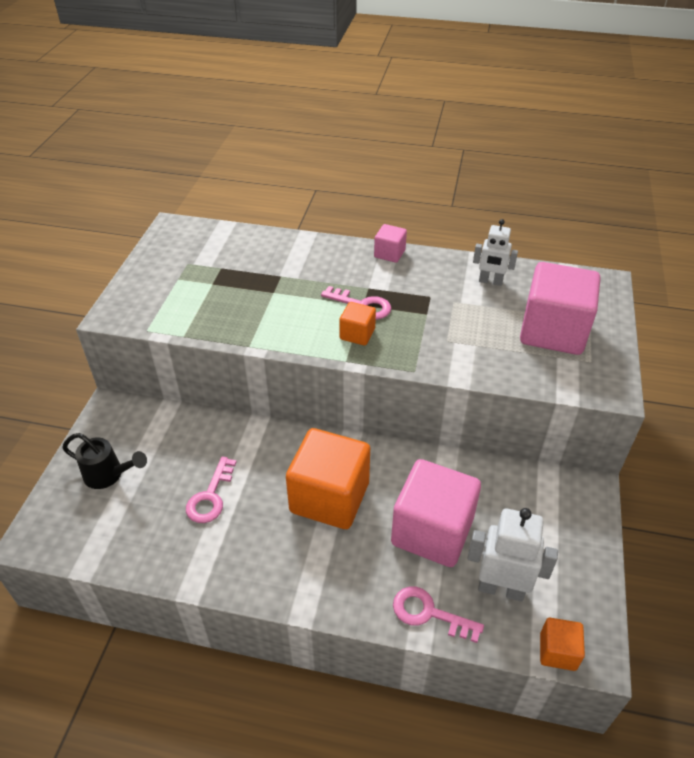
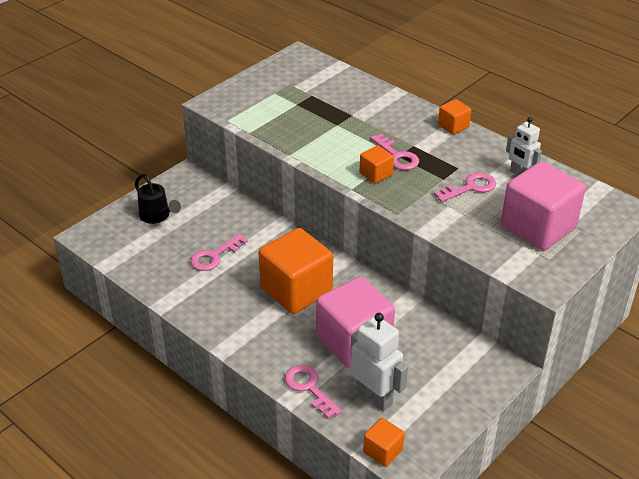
camera: 30 degrees right, 5 degrees down
(389, 253) = (453, 126): pink cube -> orange cube
(458, 313) = (470, 187): none -> pink key

